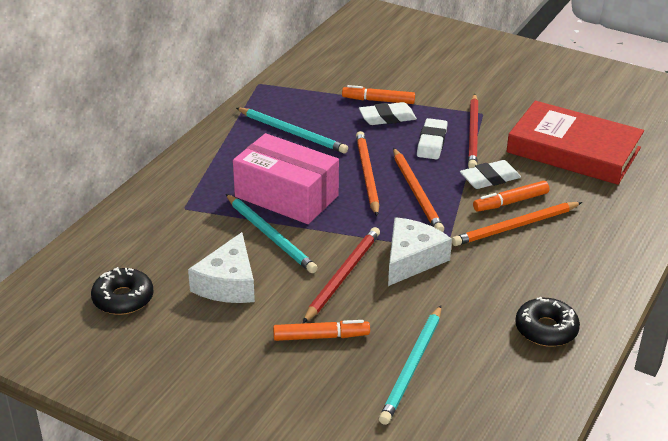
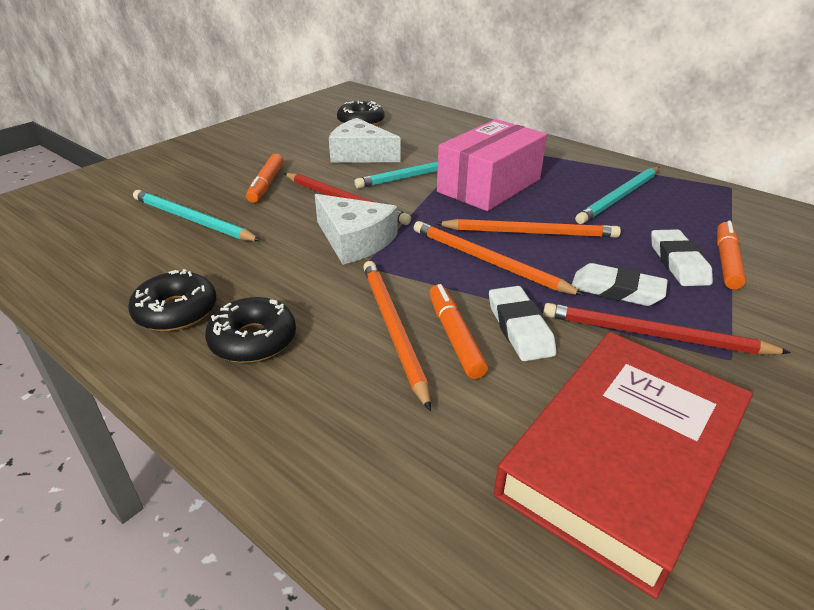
camera: 100 degrees right, 0 degrees up
(416, 193) = (488, 261): orange pencil -> orange pencil turned 45 degrees clockwise
(556, 283) = (253, 340): none -> black donut

